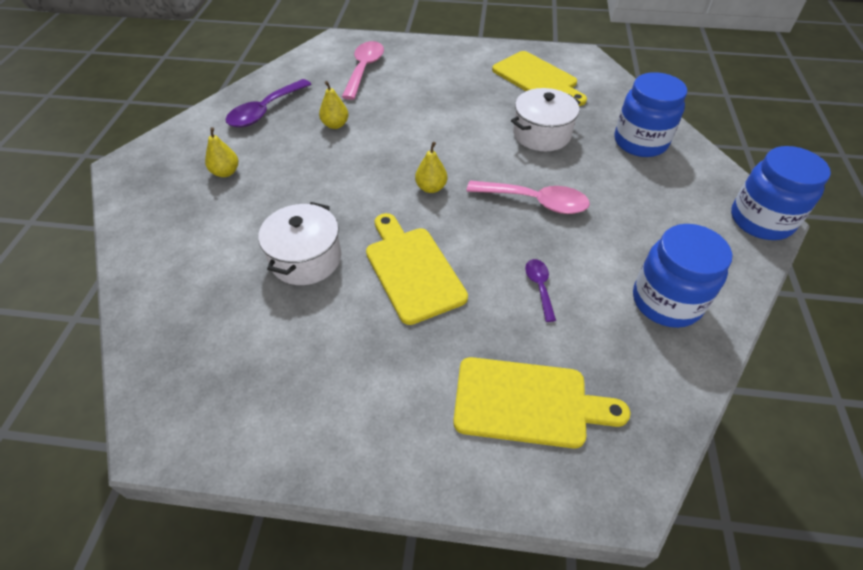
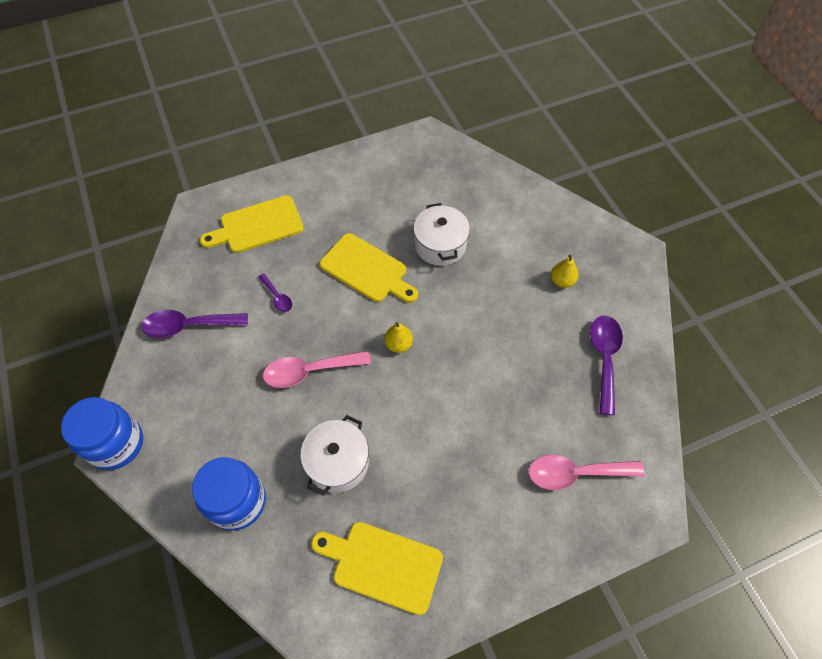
camera: 150 degrees right, 10 degrees up
(335, 125) = (529, 374): yellow pear -> none
(364, 69) = (575, 473): pink spoon -> pink spoon turned 105 degrees clockwise
(666, 301) = (188, 326): blue jar -> purple spoon

